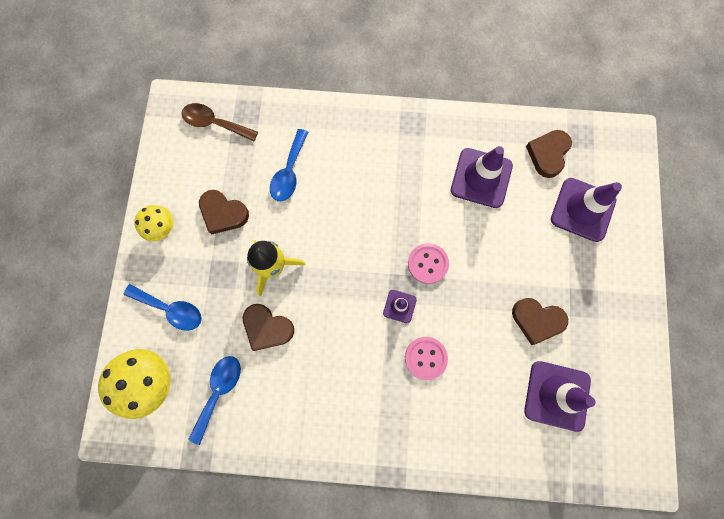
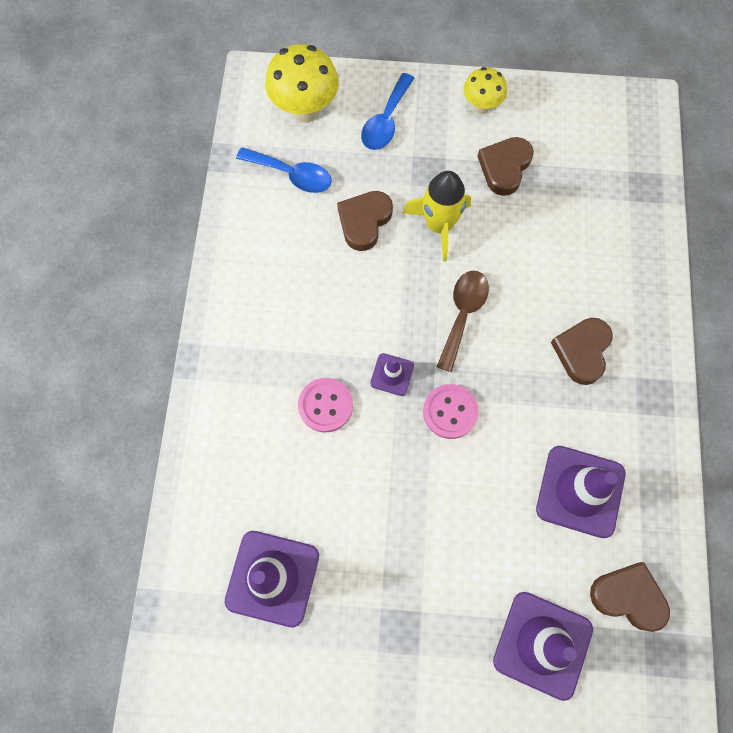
camera: 90 degrees right, 5 degrees down
(215, 123) = (624, 151): brown spoon -> brown spoon (463, 314)
(289, 172) = (565, 239): blue spoon -> none
(537, 320) = (374, 558): brown heart -> brown heart (582, 351)

